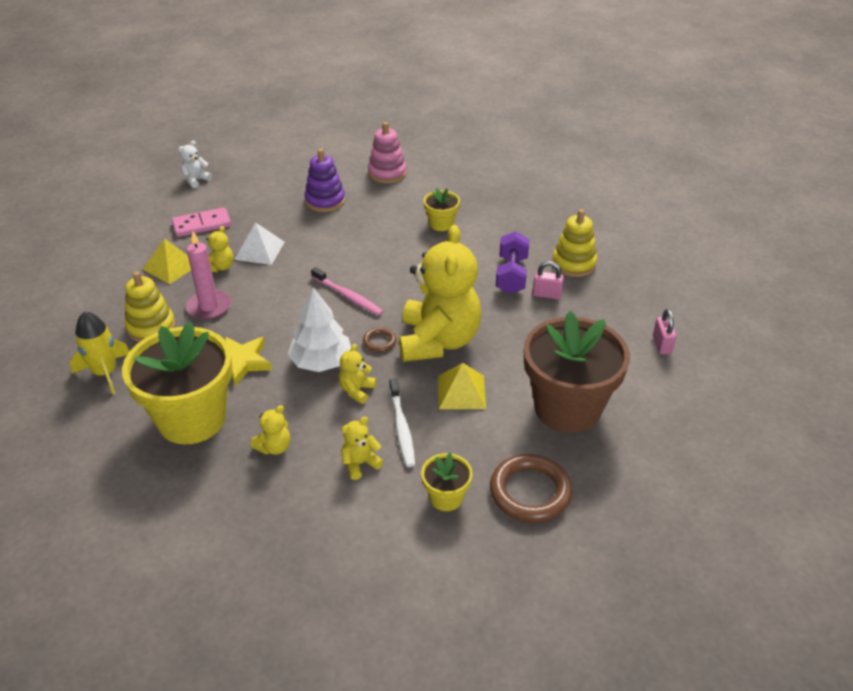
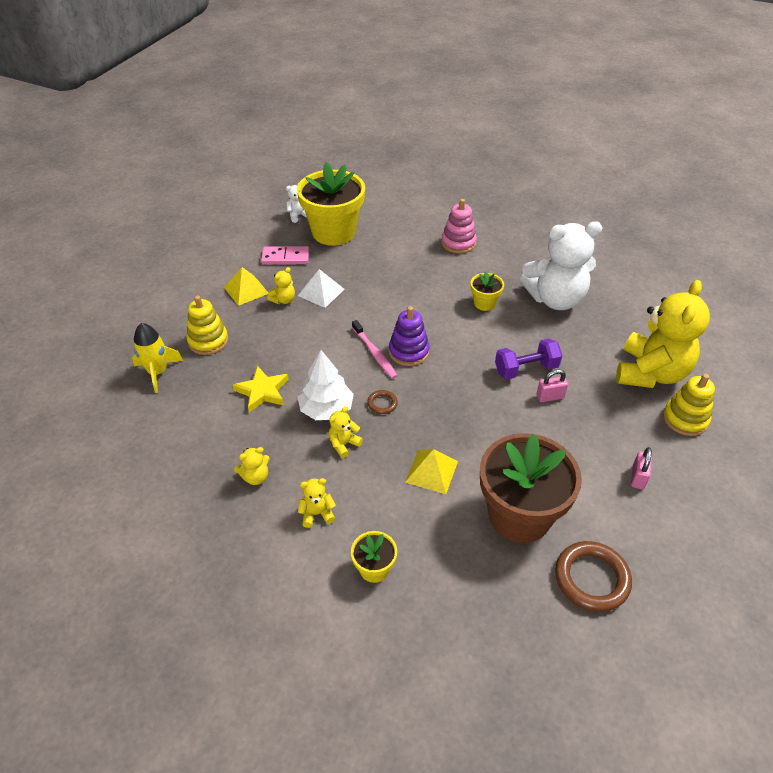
camera: 20 degrees right, 5 degrees up
(192, 419) = (204, 432): yellow flower pot -> yellow flower pot (334, 232)
(209, 307) = (259, 334): pink candle -> none
(325, 201) = (394, 258): purple stacking toy -> purple stacking toy (408, 352)
(402, 428) = (366, 490): white toothbrush -> none
(438, 341) = (432, 416): yellow teddy bear -> yellow teddy bear (650, 373)
(510, 205) = (555, 299): none -> white teddy bear
(511, 275) = (526, 369): purple dumbbell -> purple dumbbell turned 45 degrees clockwise
(530, 492) = (449, 587): brown ring -> brown ring (591, 578)
(546, 294) = (550, 397): pink padlock -> pink padlock turned 45 degrees counterclockwise
(574, 263) = (589, 372): yellow stacking toy -> yellow stacking toy (685, 419)

